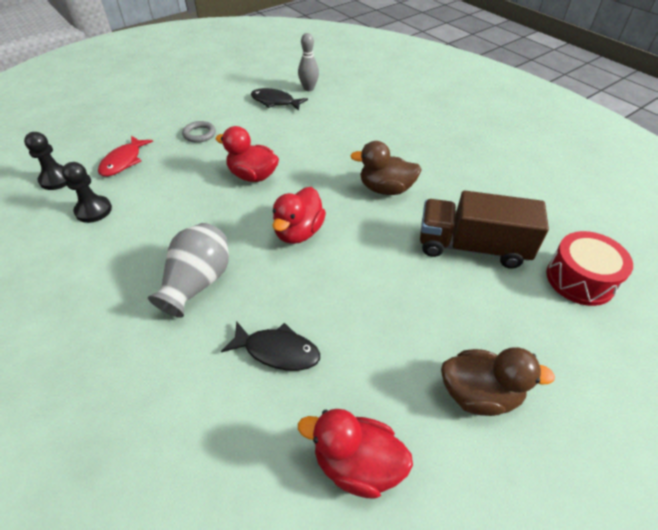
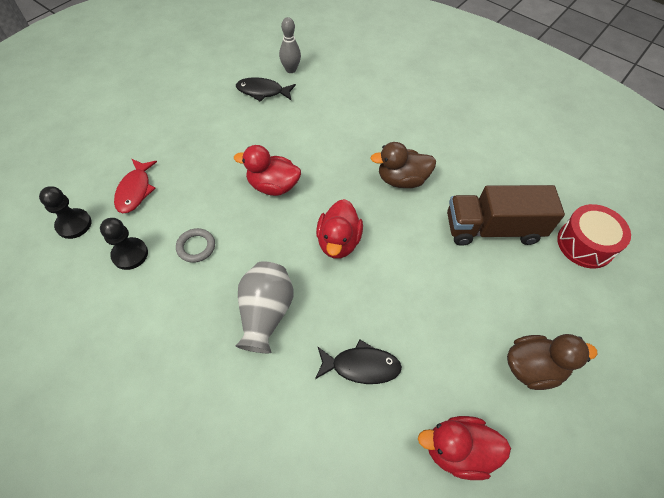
camera: 15 degrees left, 10 degrees up
(199, 134) = (200, 144): grey ring -> grey ring (196, 247)

